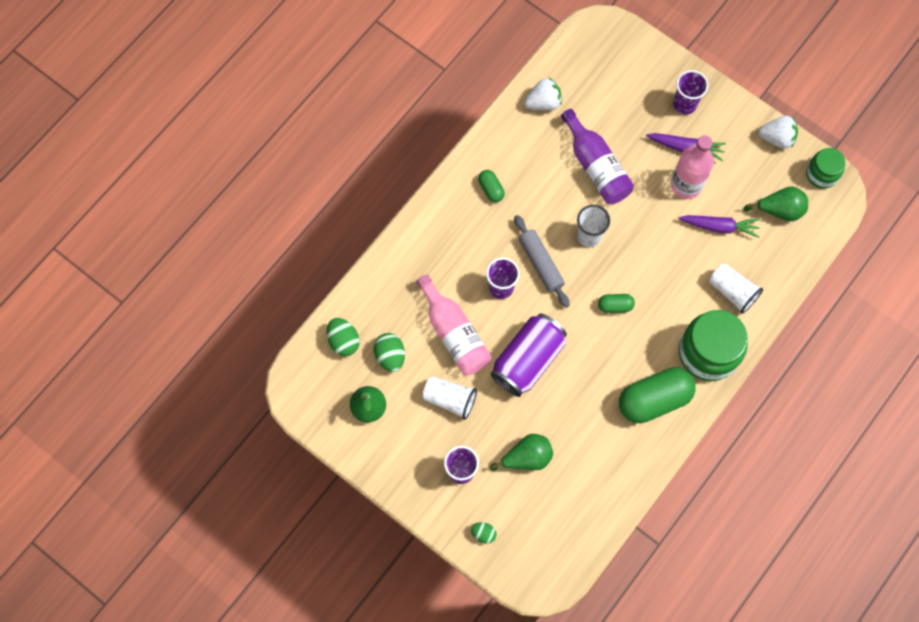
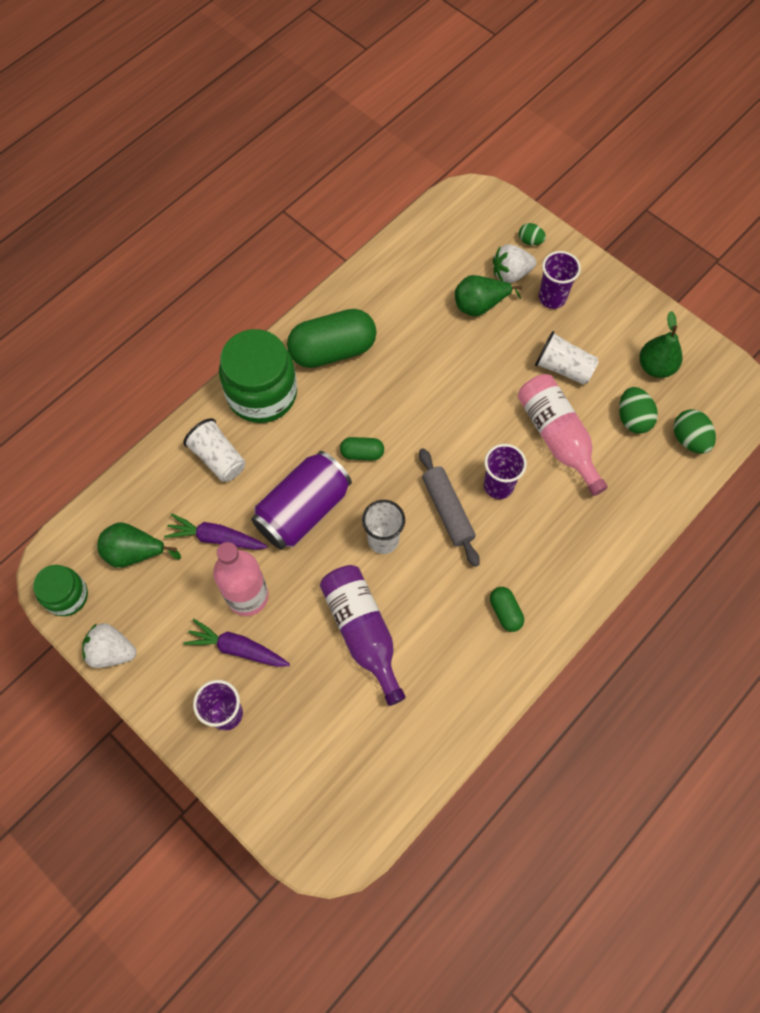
camera: 175 degrees left, 5 degrees down
(528, 360) = (471, 402): purple can -> purple can (303, 510)
(543, 102) = (425, 734): white strawberry -> white strawberry (510, 274)

